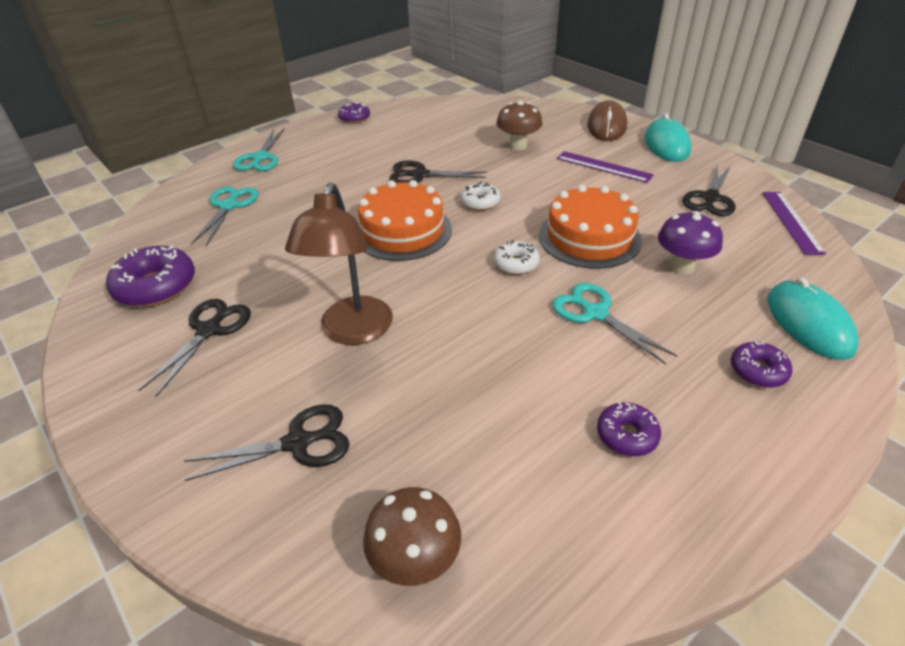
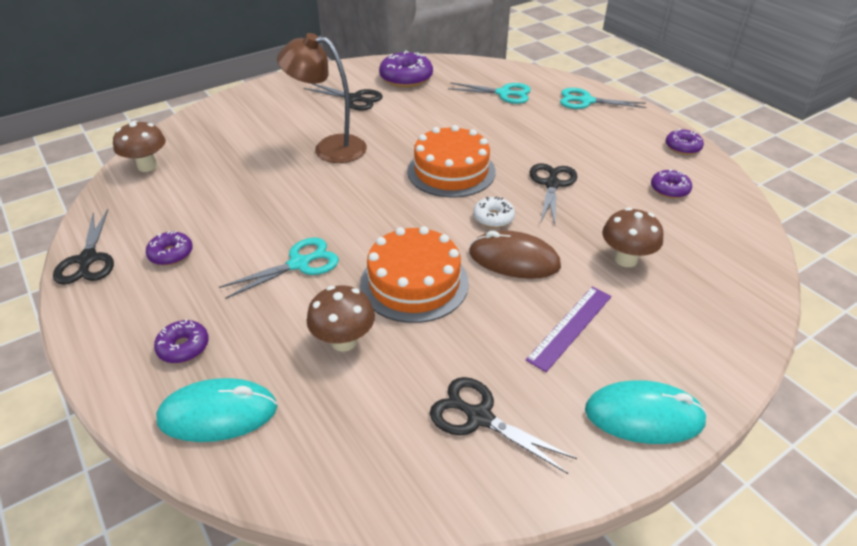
camera: 95 degrees right, 0 degrees up
(297, 443) = (245, 131): black scissors -> black scissors (88, 259)
(420, 126) = (669, 189): none -> purple donut
(516, 264) = (384, 228): white donut -> none
(606, 126) = (703, 359): brown mouse -> brown mouse (514, 260)
(682, 266) = (344, 341): purple mushroom -> brown mushroom
(791, 221) = (404, 491): purple ruler -> none

